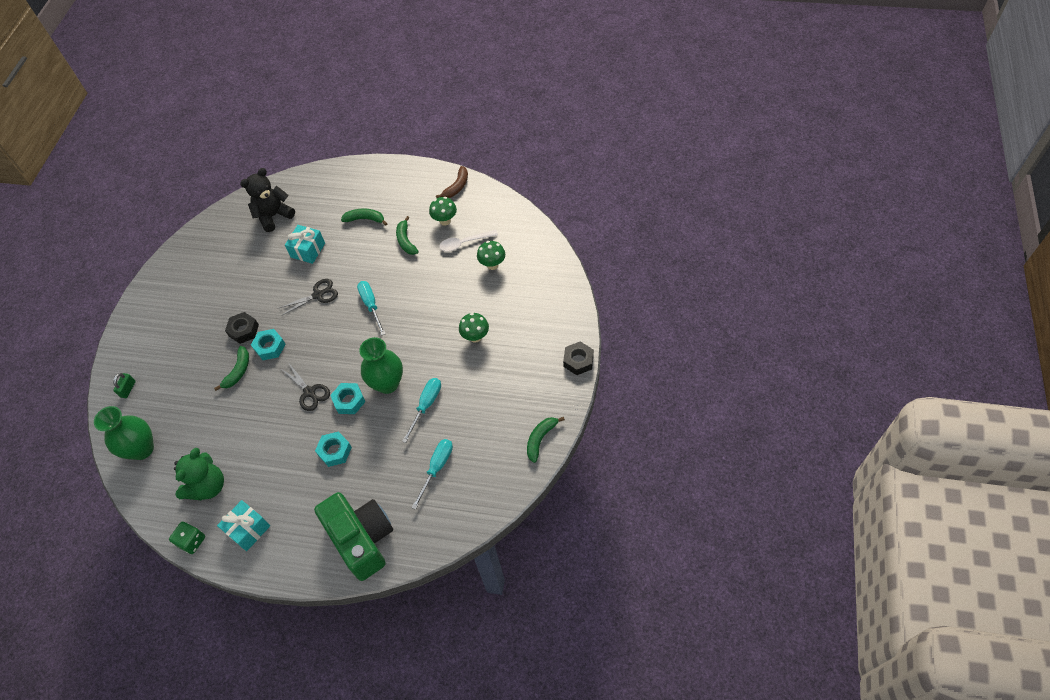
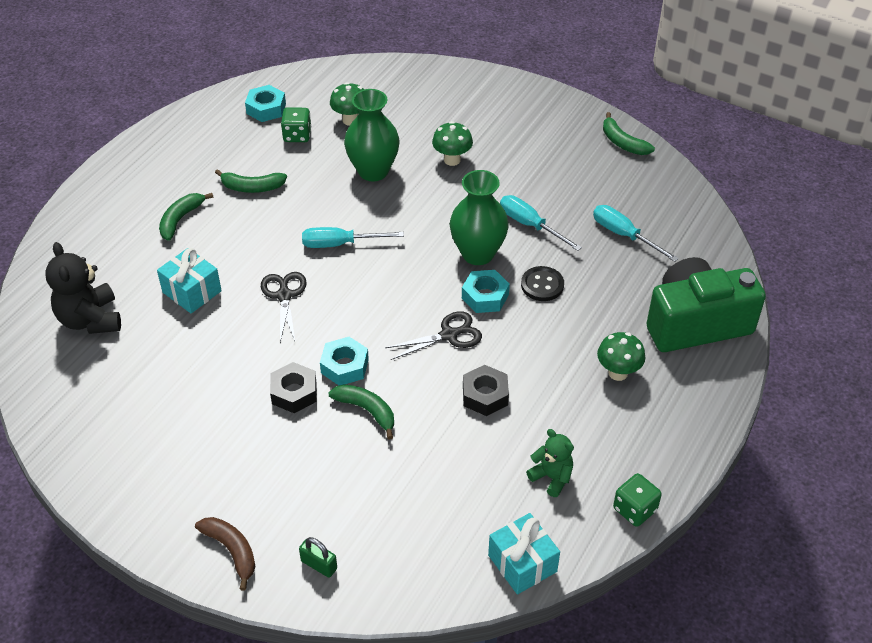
camera: 75 degrees left, 10 degrees down
(142, 449) = (447, 556): green vase -> green vase (373, 171)
(208, 486) = (551, 477): green teddy bear -> green teddy bear, size x0.60
(248, 529) = (639, 439): turquoise gift -> turquoise gift (522, 563)
(335, 451) = (557, 326): turquoise nut -> turquoise nut (266, 109)
(370, 431) = (542, 285): none -> black button
(445, 221) = (246, 144): green mushroom -> green mushroom (618, 373)
(457, 187) = (195, 120): brown banana -> brown banana (232, 551)
(464, 243) = (297, 135): white spoon -> green dice
(578, 361) = (534, 89): black nut -> black nut (485, 395)

